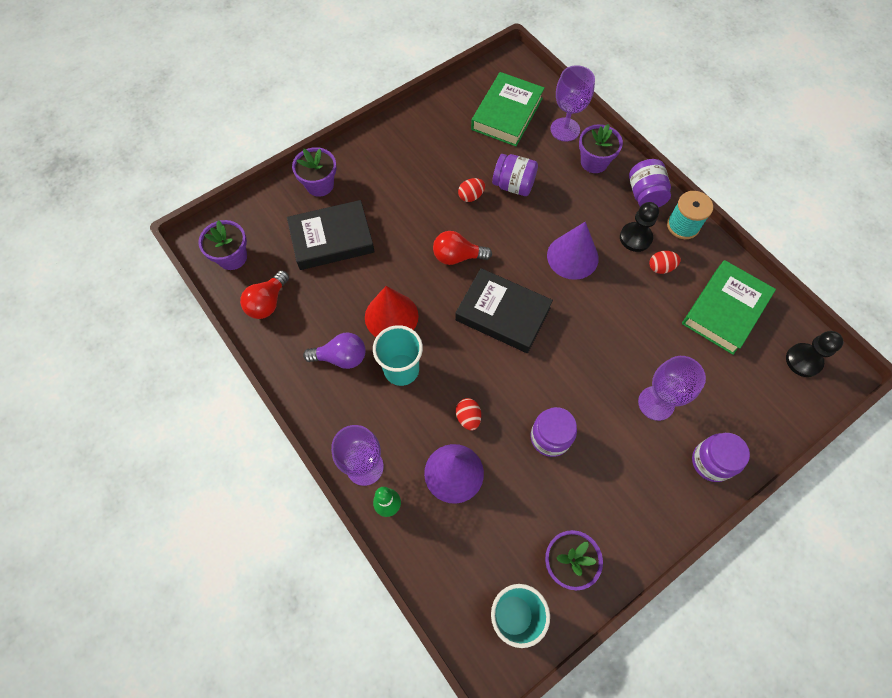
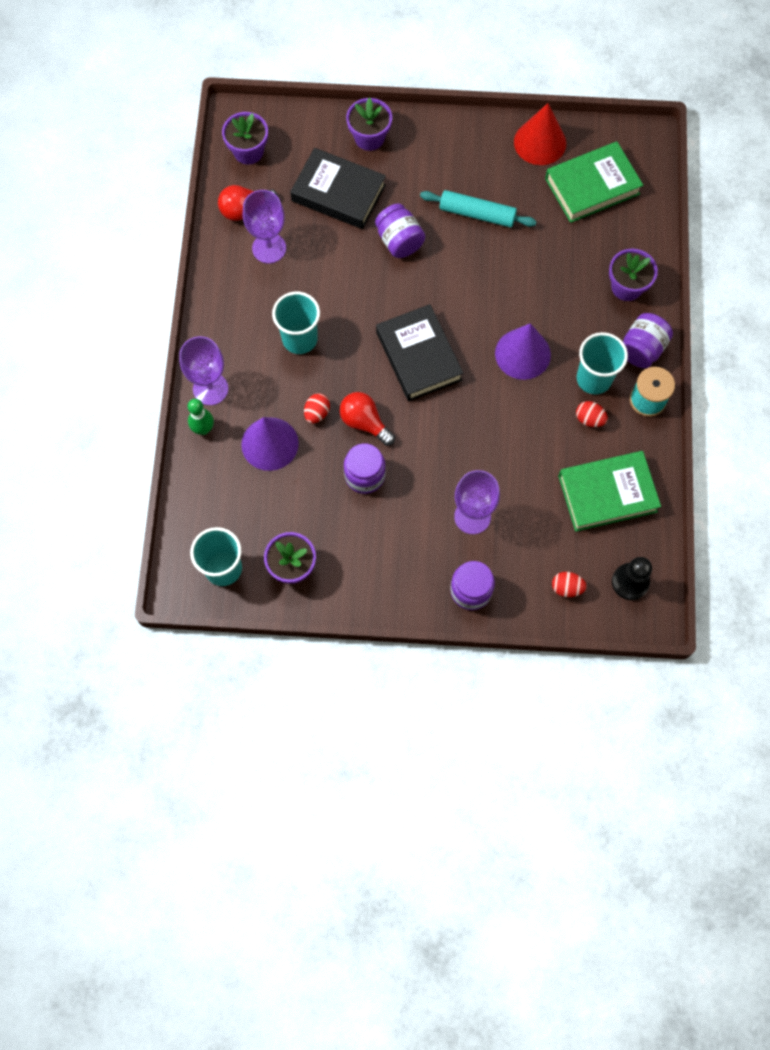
camera: 40 degrees right, 5 degrees up
(341, 357) = (263, 295): purple light bulb -> none
(391, 316) = (329, 292): red cone -> red cone (540, 142)
(447, 184) = (477, 214): none -> turquoise rolling pin
(457, 256) = (426, 282): red light bulb -> red light bulb (364, 422)
(471, 196) = (487, 239): red egg -> red egg (566, 588)
(513, 185) = (533, 256): purple jar -> purple jar (399, 241)
(565, 129) = (630, 238): purple goblet -> purple goblet (269, 248)
(635, 238) = (594, 379): black pawn -> turquoise cup

